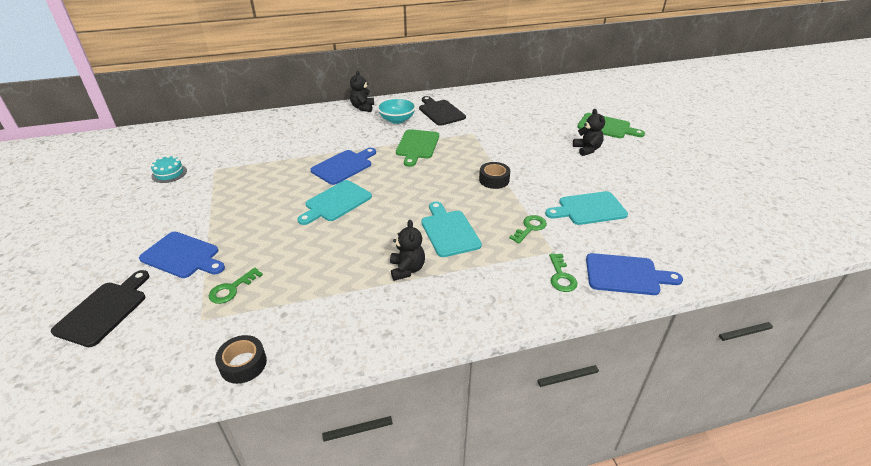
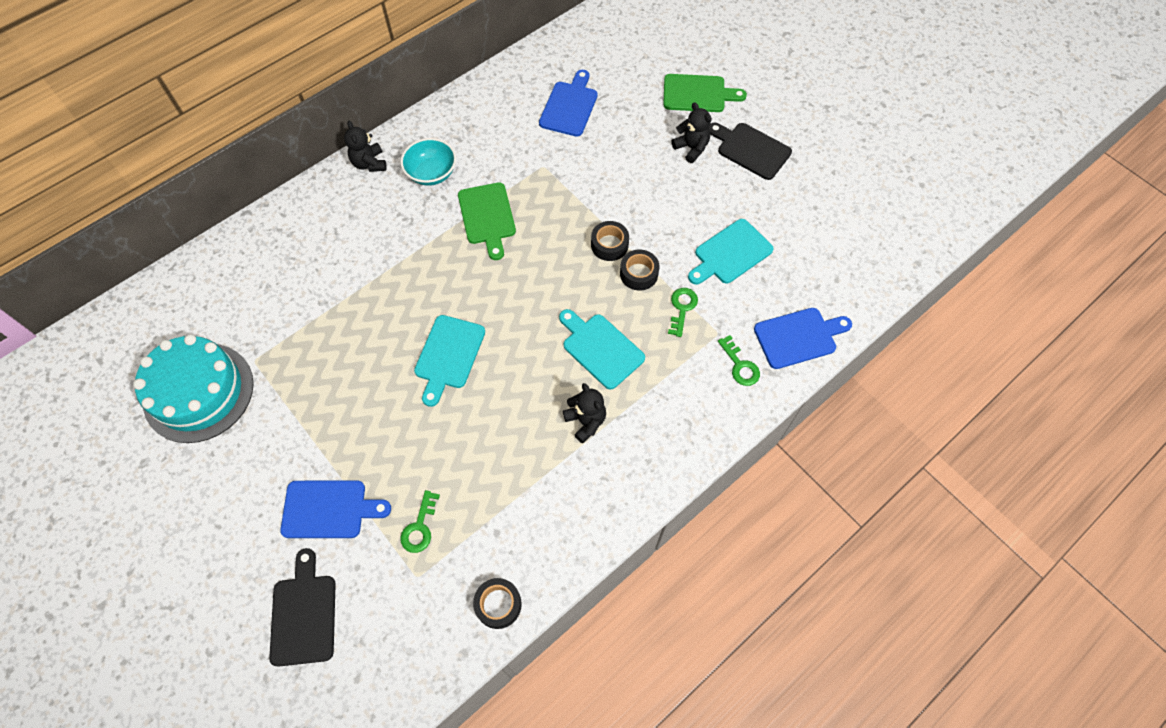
camera: 25 degrees left, 25 degrees up
(169, 173) = (198, 392): turquoise cake -> turquoise cake, size x2.35
(344, 166) = (418, 290): blue cutting board -> blue cutting board (569, 106)
(440, 112) = (480, 135): black cutting board -> black cutting board (751, 149)
(507, 200) = (639, 274): none -> black tape

